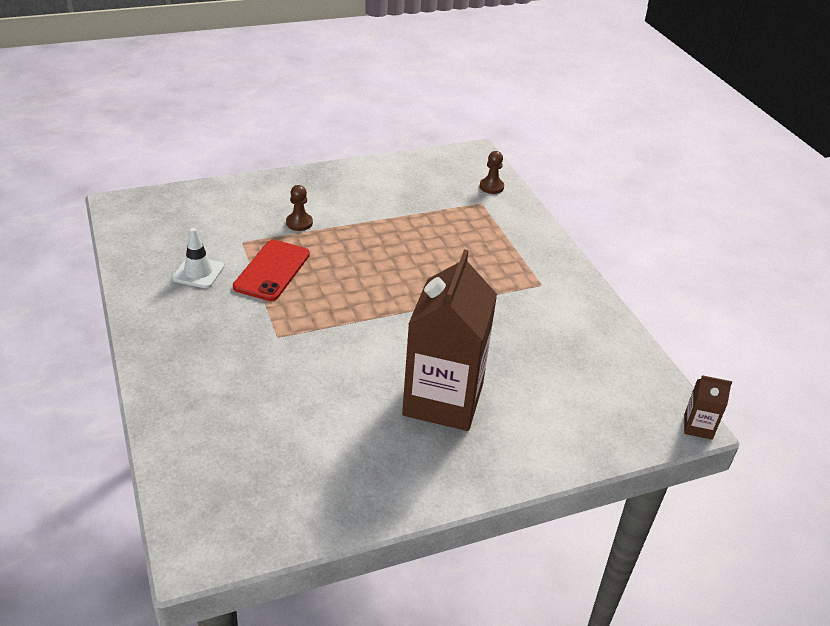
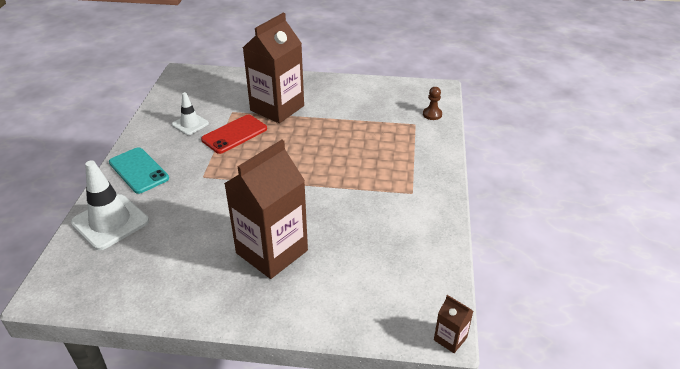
camera: 30 degrees right, 0 degrees up
(181, 353) = (138, 170): none -> turquoise phone
(203, 432) = (110, 222): none -> white traffic cone
(299, 223) = (277, 108): brown pawn -> brown carton

